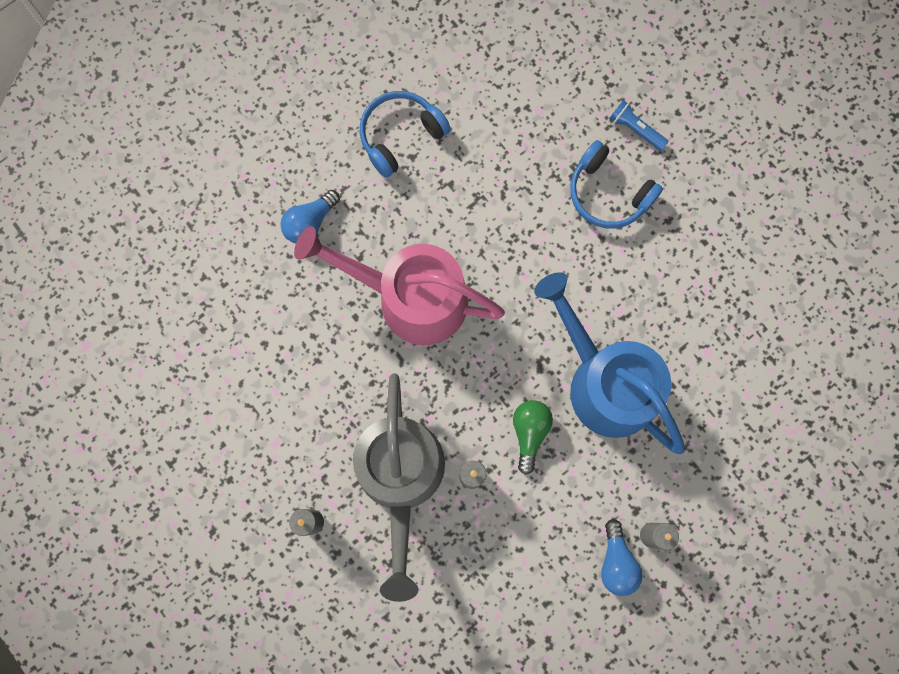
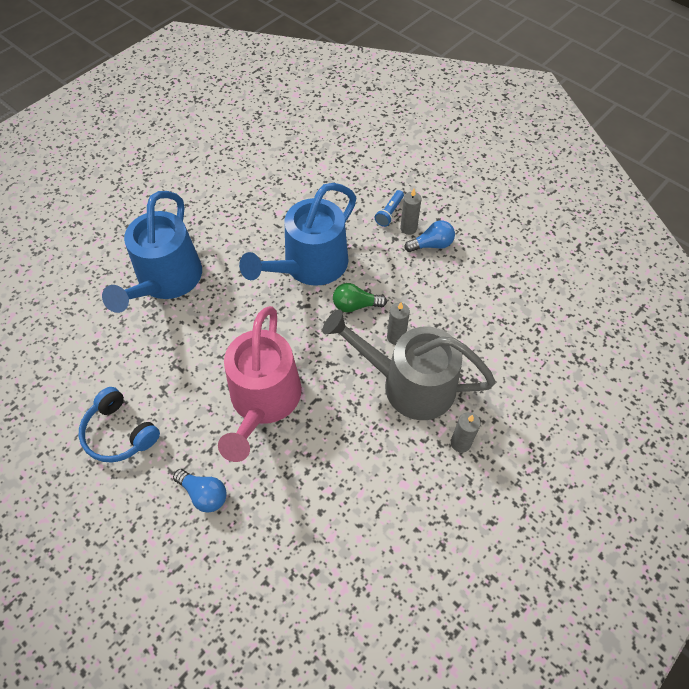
camera: 100 degrees left, 20 degrees down
(400, 478) = (409, 384): grey watering can -> grey watering can turned 150 degrees counterclockwise
(608, 193) = (166, 280): blue headphones -> blue watering can
(635, 129) = (114, 270): blue flashlight -> blue flashlight (389, 213)

